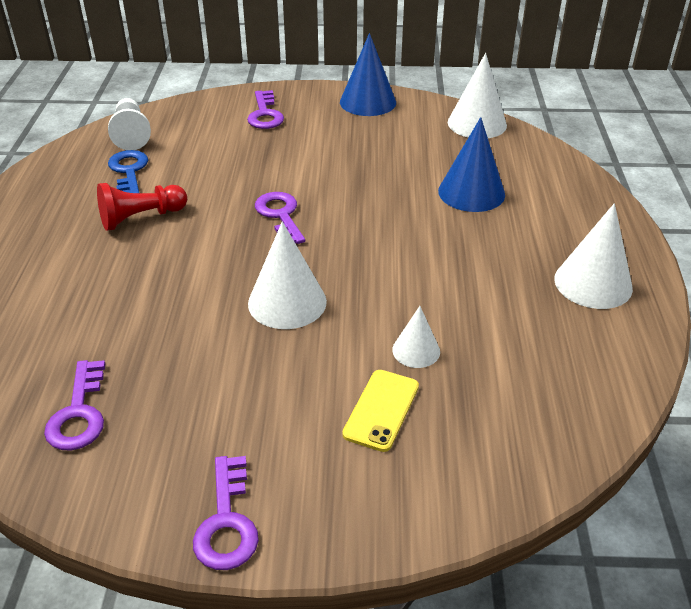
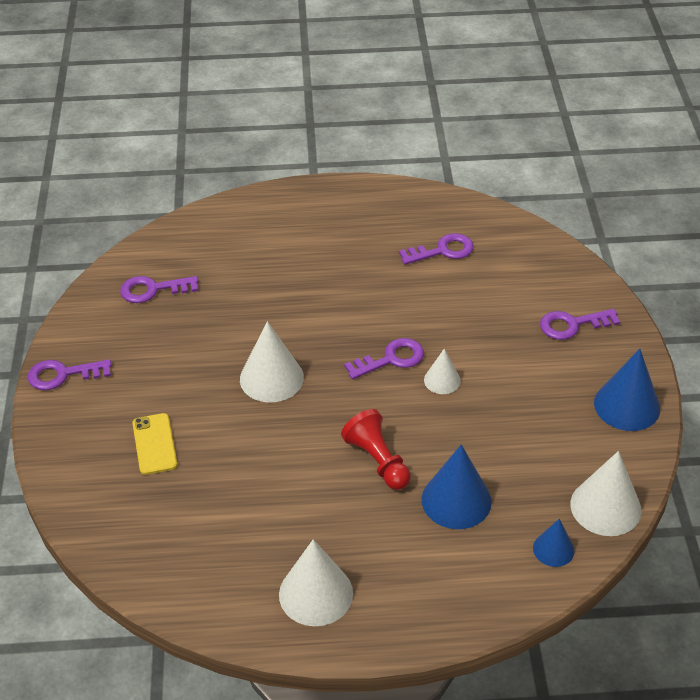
camera: 85 degrees right, 5 degrees up
(128, 171) = (443, 250): blue key -> purple key
(131, 134) = (506, 239): white pawn -> none
(141, 218) = (373, 273): red pawn -> red pawn (377, 460)
(381, 410) = (154, 444): yellow phone -> yellow phone turned 60 degrees clockwise
(416, 350) = (218, 462): white cone -> white cone (442, 380)
(523, 151) = (553, 549): none -> blue cone

